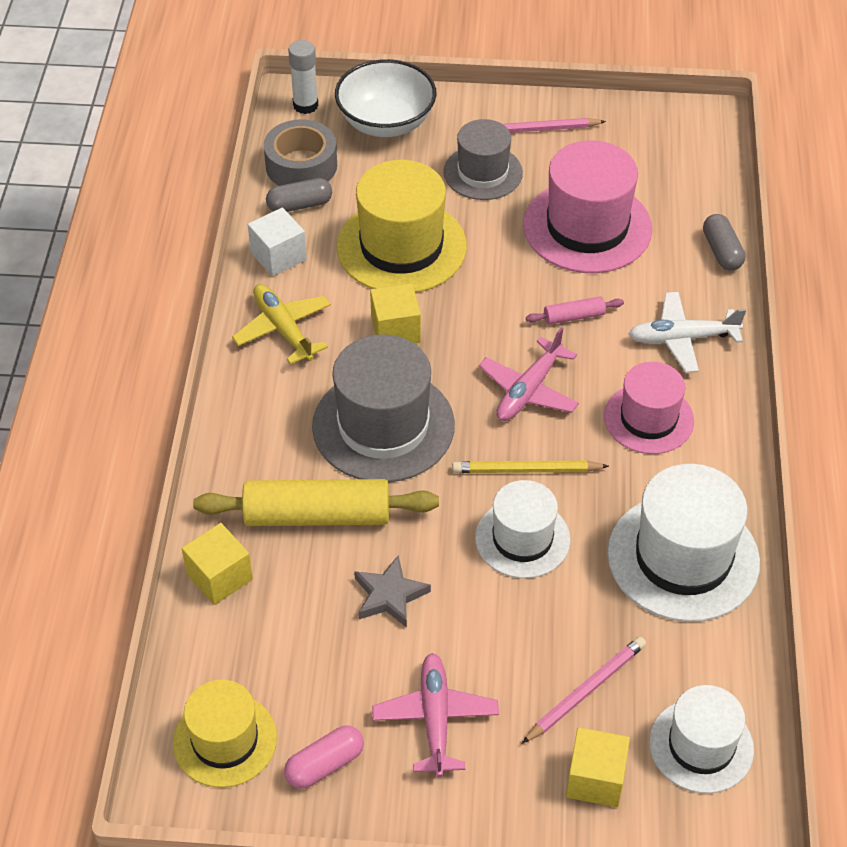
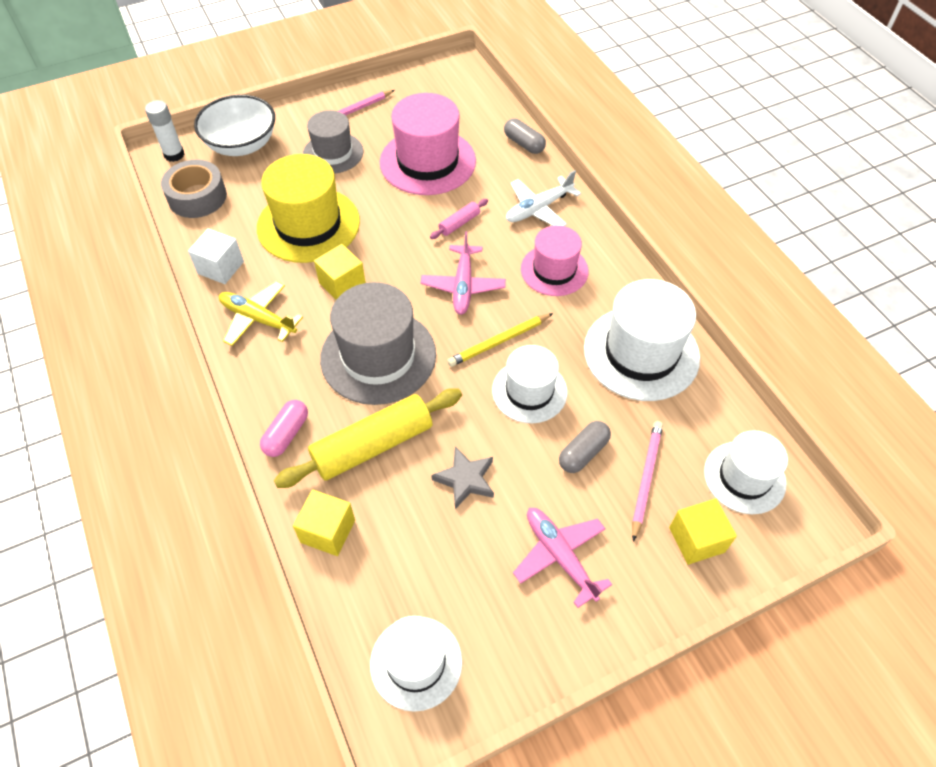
camera: 30 degrees left, 5 degrees up
(225, 740) = (416, 662): yellow hat -> white hat
(299, 205) = (214, 225): grey capsule -> grey capsule (583, 453)
(325, 765) = (505, 638): pink capsule -> pink capsule (286, 434)

